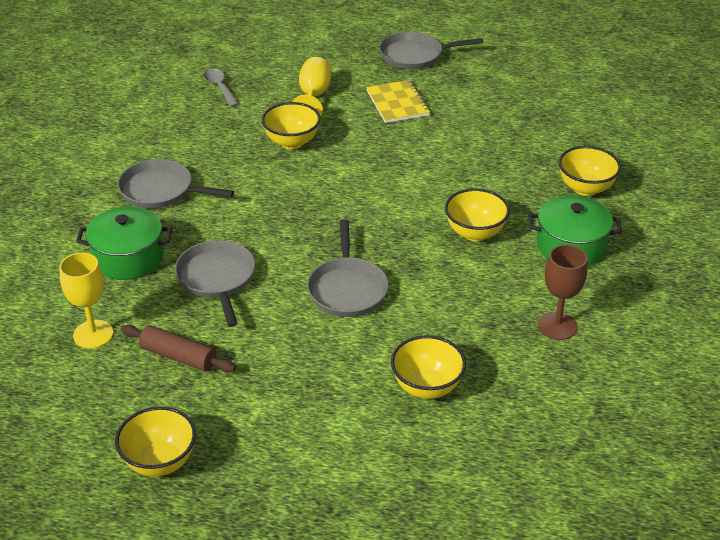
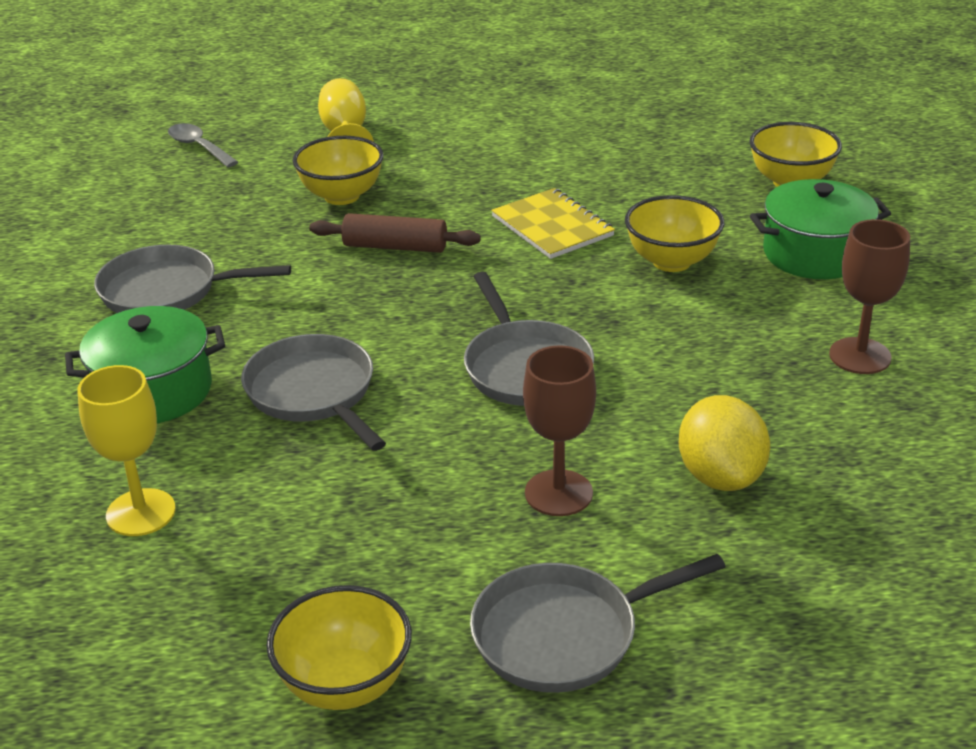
camera: 15 degrees left, 5 degrees down
(178, 357) = (302, 516): brown rolling pin -> brown rolling pin (395, 247)
(327, 376) = (558, 493): none -> brown goblet
(397, 103) = (471, 126): yellow notebook -> yellow notebook (552, 226)
(415, 55) = (465, 69): grey pan -> grey pan (564, 634)
(426, 387) = (720, 476): yellow bowl -> yellow lemon

